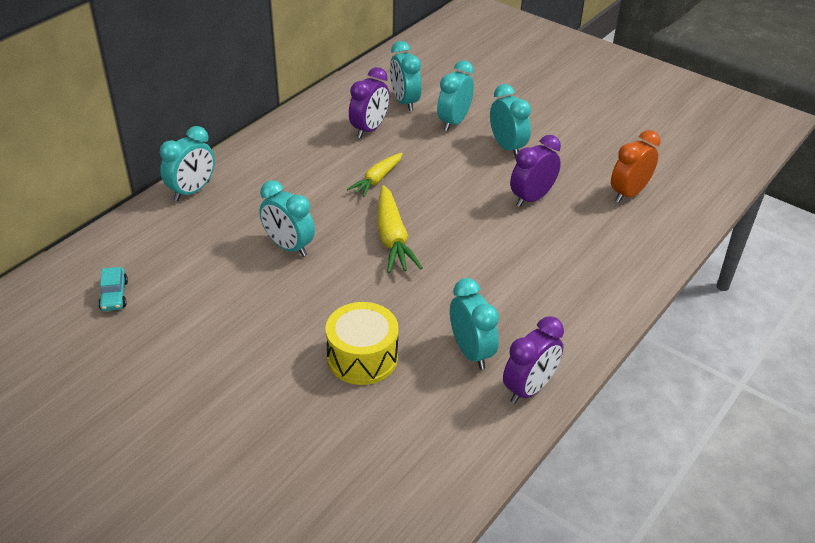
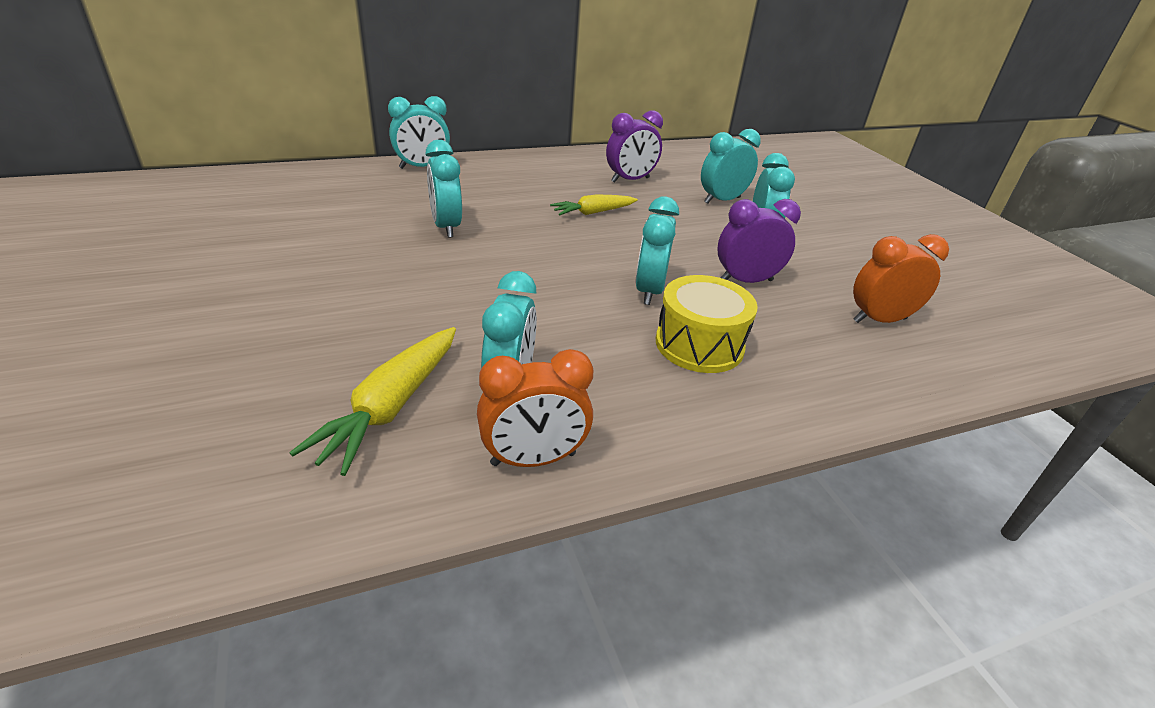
camera: 30 degrees right, 5 degrees down
(114, 295) = (259, 204): turquoise car -> none
(362, 357) = (388, 336): yellow drum -> yellow drum (699, 345)
(392, 238) = (552, 257): yellow carrot -> yellow carrot (391, 406)
(404, 102) = (687, 174): turquoise clock -> turquoise clock (649, 291)
(529, 389) = (533, 459): purple clock -> orange clock

